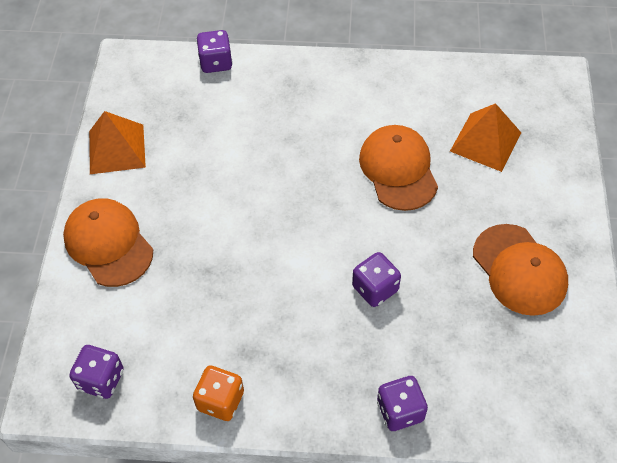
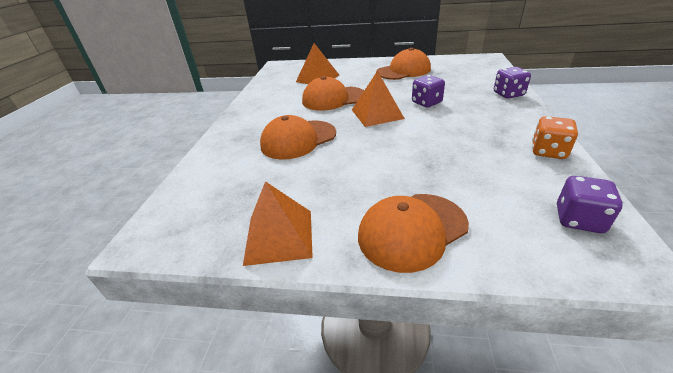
camera: 85 degrees left, 20 degrees down
(216, 63) = (193, 175): purple dice -> none
(278, 141) = (298, 139): none -> orange cap
(341, 223) = (377, 114): none -> orange pyramid

